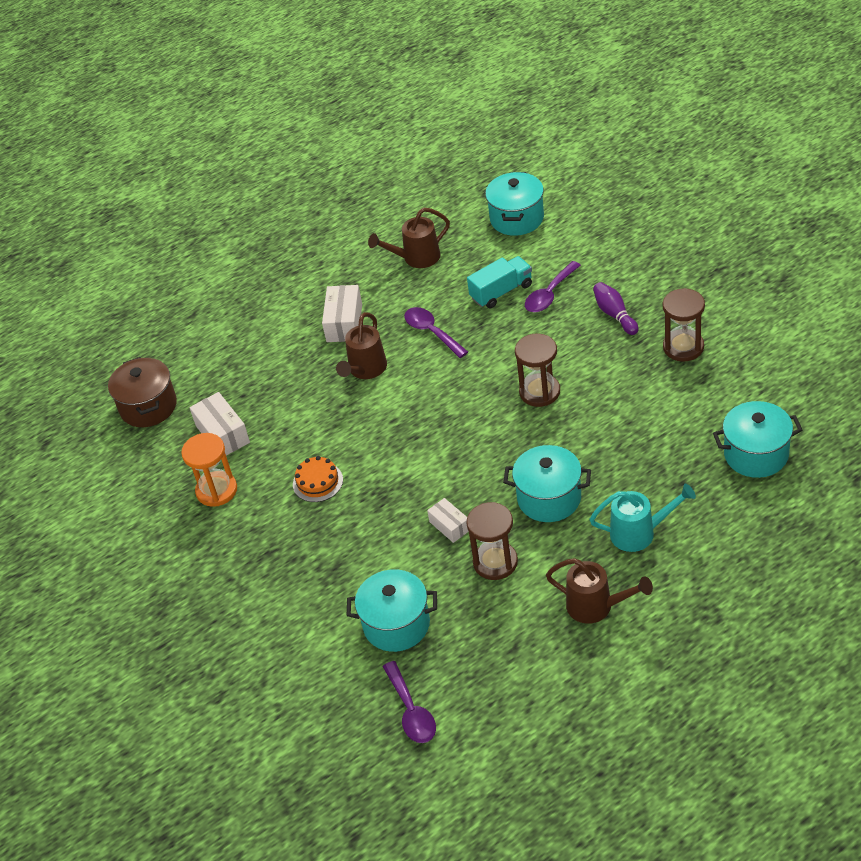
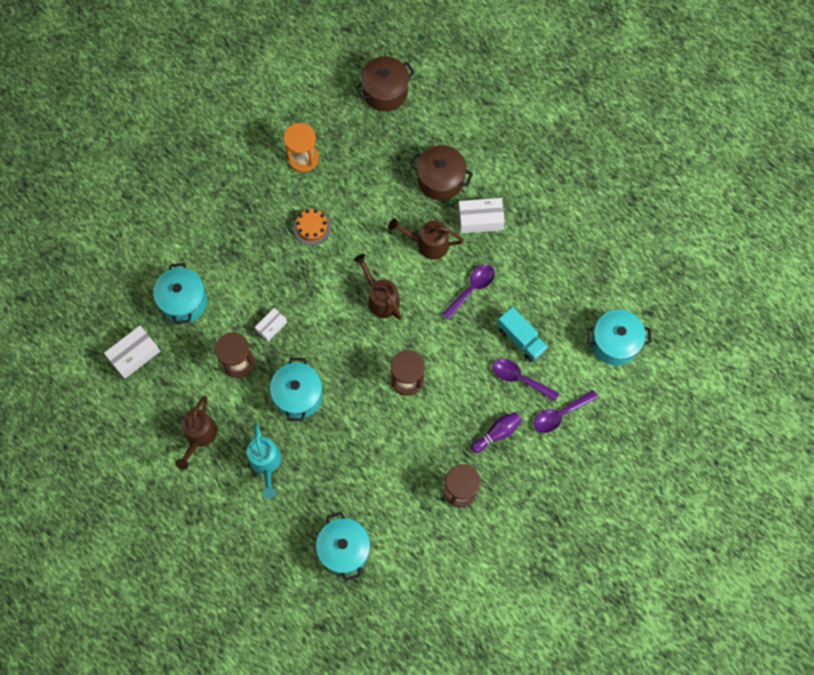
camera: 75 degrees right, 25 degrees up
(222, 434) = (358, 151): white box -> white box (134, 355)
(284, 357) = (440, 180): none -> brown pot
(411, 711) = (114, 320): purple spoon -> purple spoon (560, 414)
(416, 258) = (560, 265): brown watering can -> brown watering can (381, 299)

